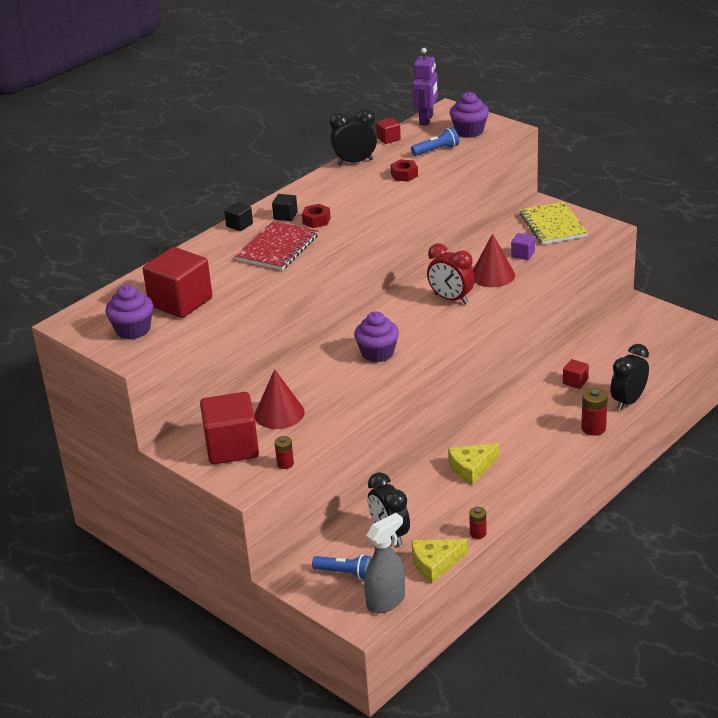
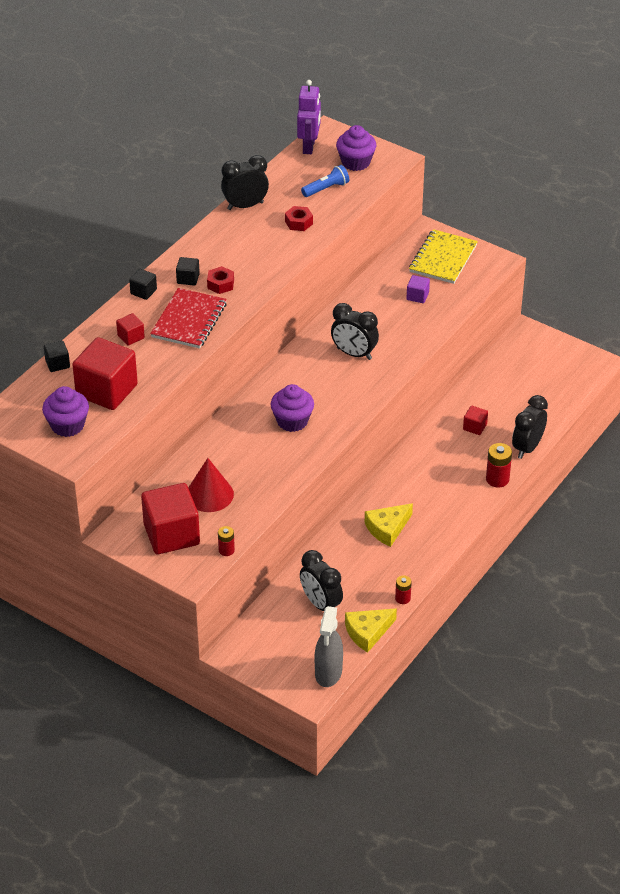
camera: 10 degrees left, 10 degrees up
(139, 280) = (57, 364): none -> black cube
(345, 573) = (285, 646): blue flashlight -> none
(386, 601) = (328, 673): grey spray bottle -> grey spray bottle turned 150 degrees clockwise
(388, 139) = (274, 173): red cube -> red cube (131, 337)
(451, 299) = (354, 354): red clock -> black clock
(492, 275) = (391, 323): red cone -> none
(553, 225) = (443, 258): yellow notebook -> yellow notebook turned 45 degrees clockwise

